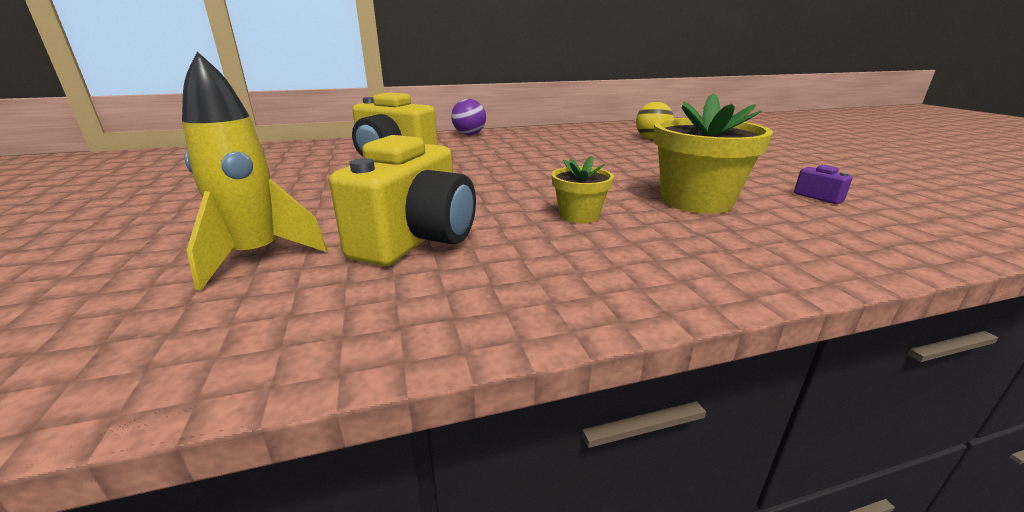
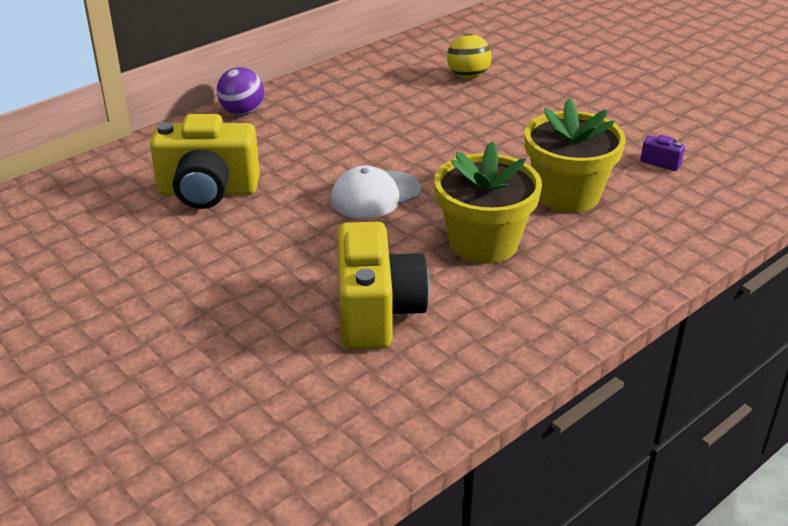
camera: 25 degrees left, 10 degrees up
(257, 257) = (268, 370): yellow rocket -> none
(512, 176) = (375, 195): none -> white cap
(579, 215) = (483, 243): yellow flower pot -> yellow flower pot, size x1.86

